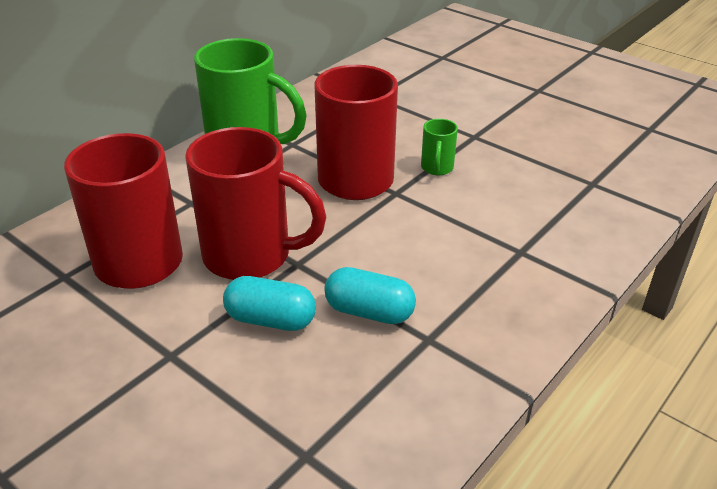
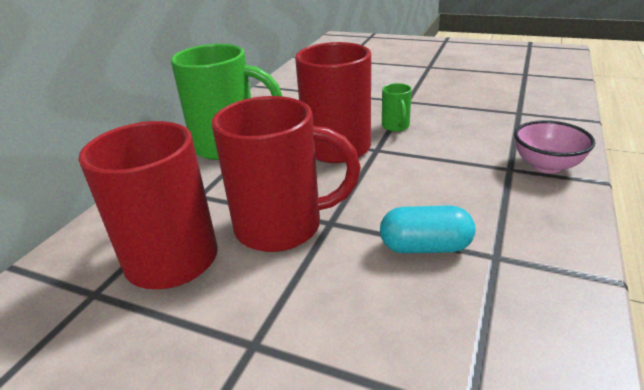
camera: 15 degrees left, 5 degrees down
(270, 320) = (337, 279): turquoise capsule -> none
(563, 258) = (546, 165): none -> pink bowl

